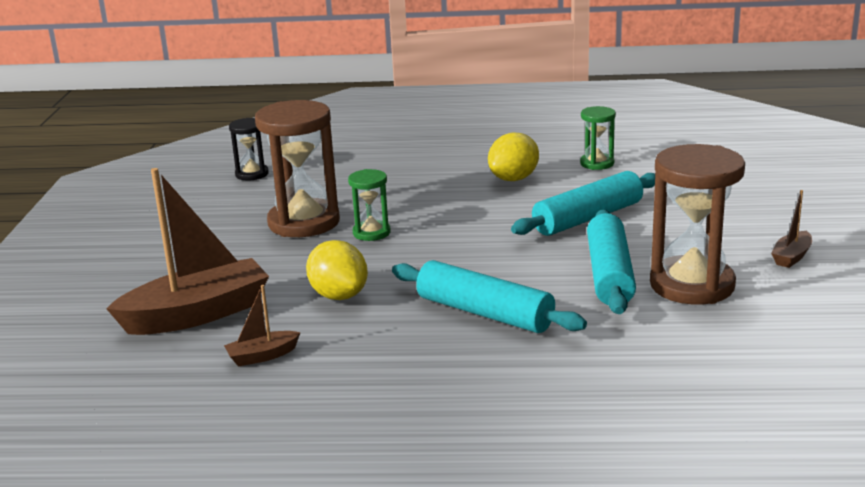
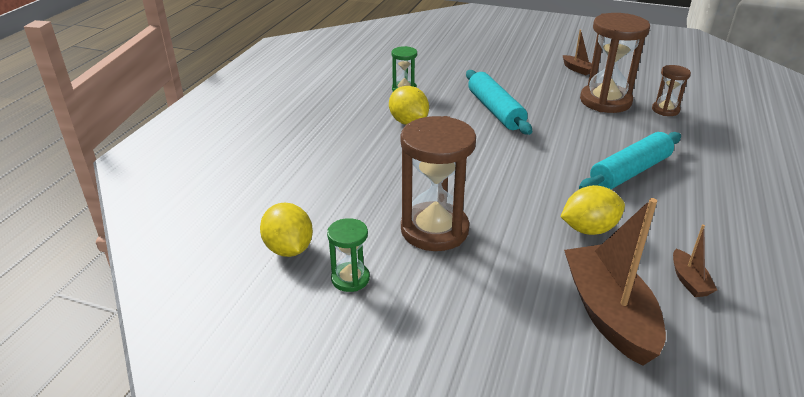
camera: 75 degrees left, 10 degrees up
(252, 174) = (289, 249): black hourglass -> yellow lemon
(371, 233) = (475, 197): green hourglass -> green hourglass (350, 279)
(609, 274) = (584, 121): turquoise rolling pin -> none
(708, 333) = (665, 110): none -> brown hourglass

